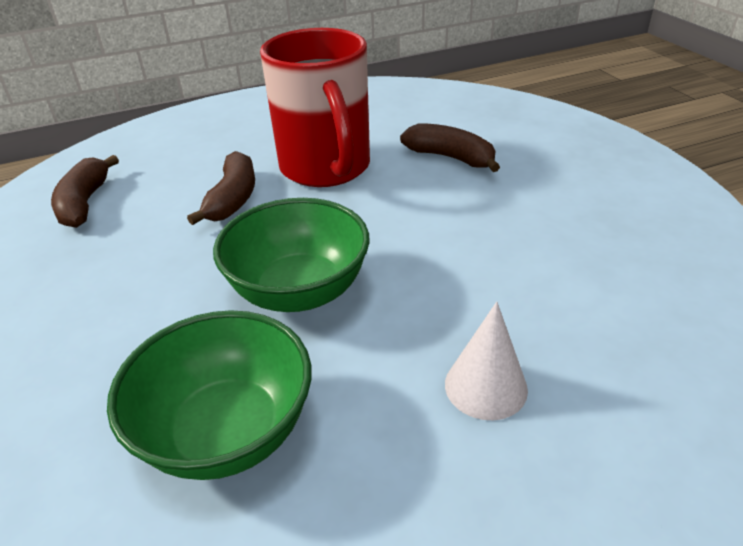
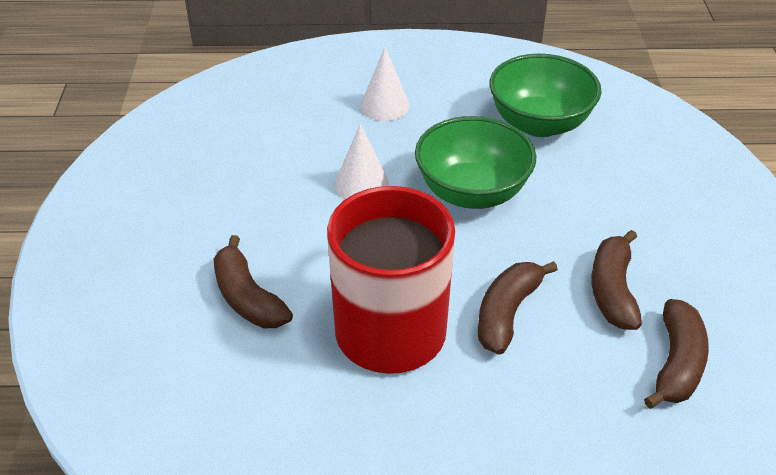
camera: 160 degrees left, 5 degrees up
(133, 238) = (612, 290): none -> brown banana
(430, 264) = (361, 184): none -> white cone

